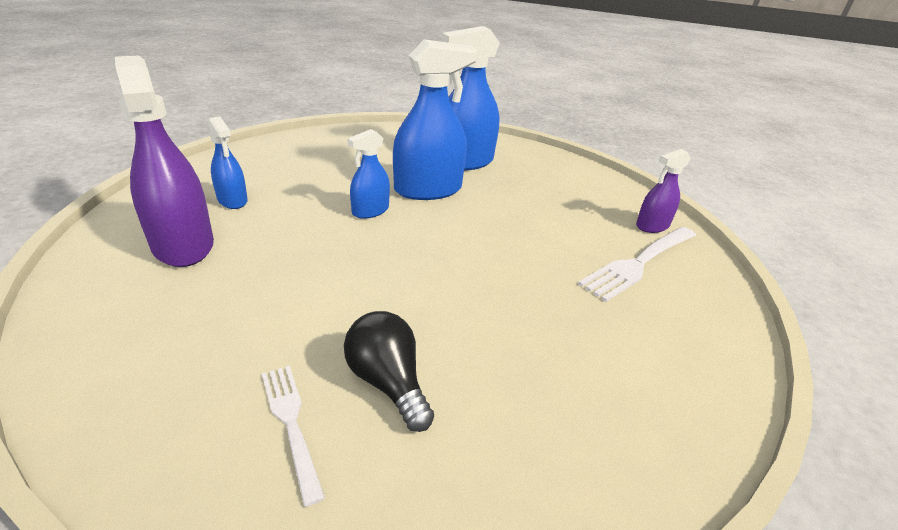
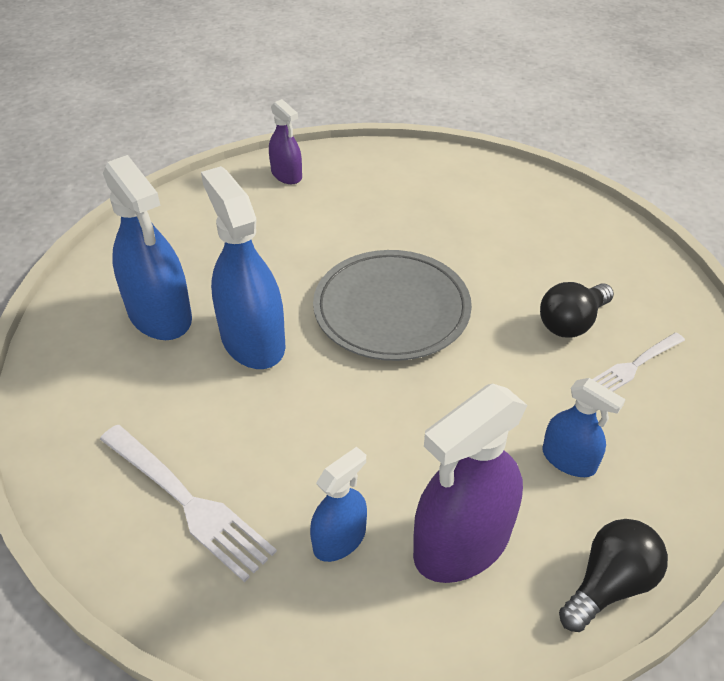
camera: 95 degrees left, 10 degrees up
(72, 309) = (609, 584): none -> black light bulb
(370, 211) = (322, 384): blue spray bottle -> blue spray bottle (568, 460)
(446, 255) = (391, 309): none -> grey plate
(639, 262) = (356, 189): white fork -> white fork (186, 501)

